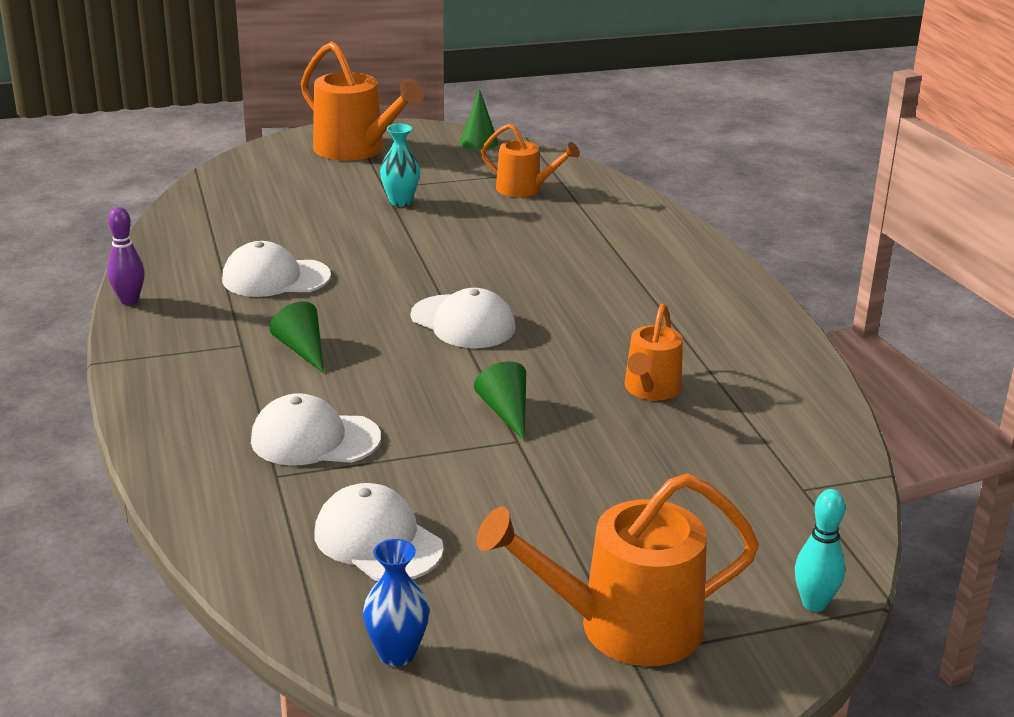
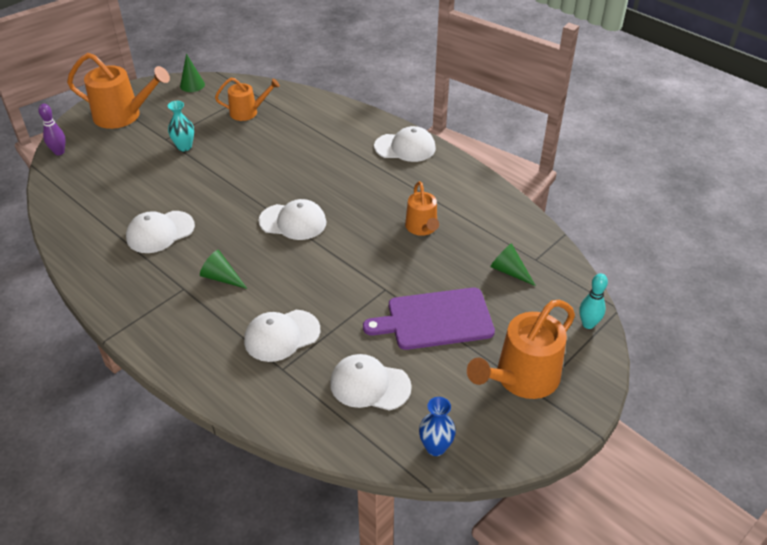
camera: 30 degrees left, 15 degrees up
(129, 300) = (85, 284): purple bowling pin -> purple bowling pin (59, 152)
(506, 412) = (364, 273): green cone -> green cone (509, 271)
(558, 503) = (435, 319): none -> purple cutting board
(721, 290) = (405, 147): none -> white cap

